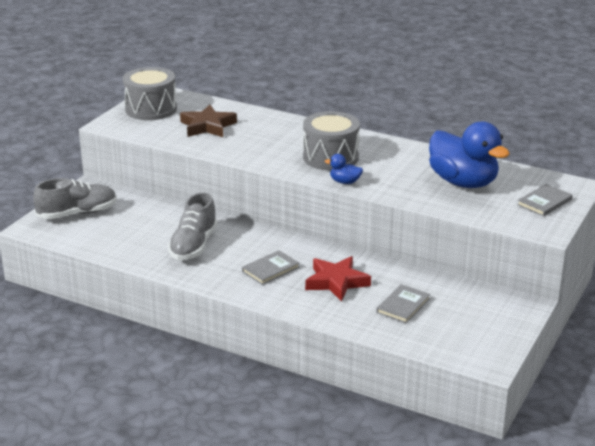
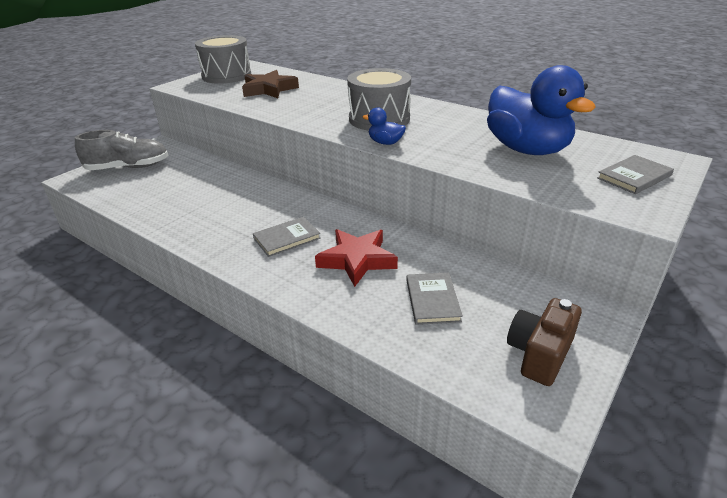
camera: 10 degrees right, 5 degrees up
(193, 245) = (218, 205): grey shoe -> none
(403, 305) = (432, 300): grey book -> grey book turned 45 degrees counterclockwise
(483, 332) = (539, 354): none -> brown camera

